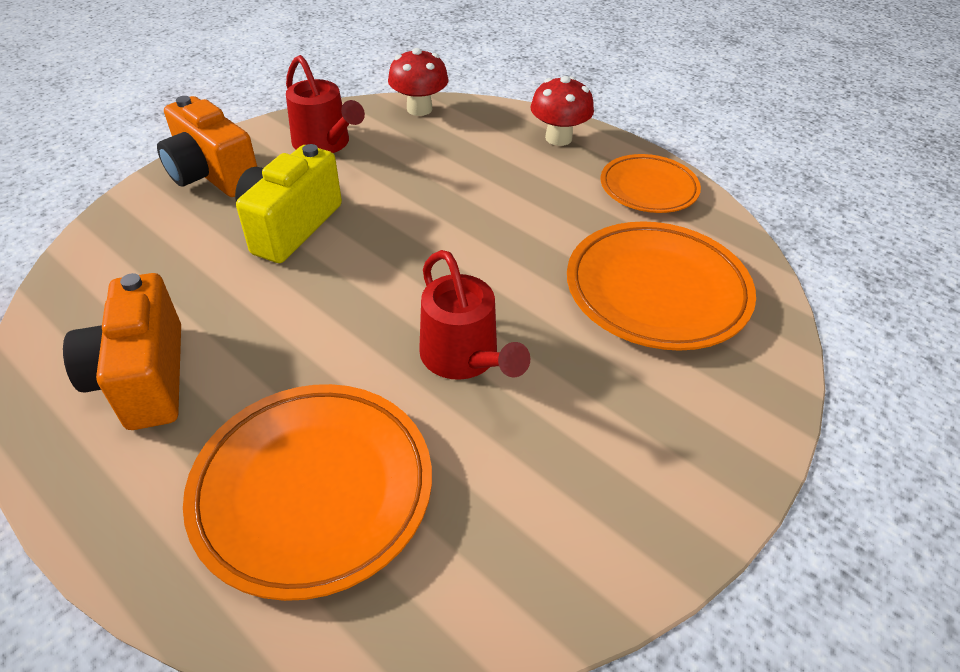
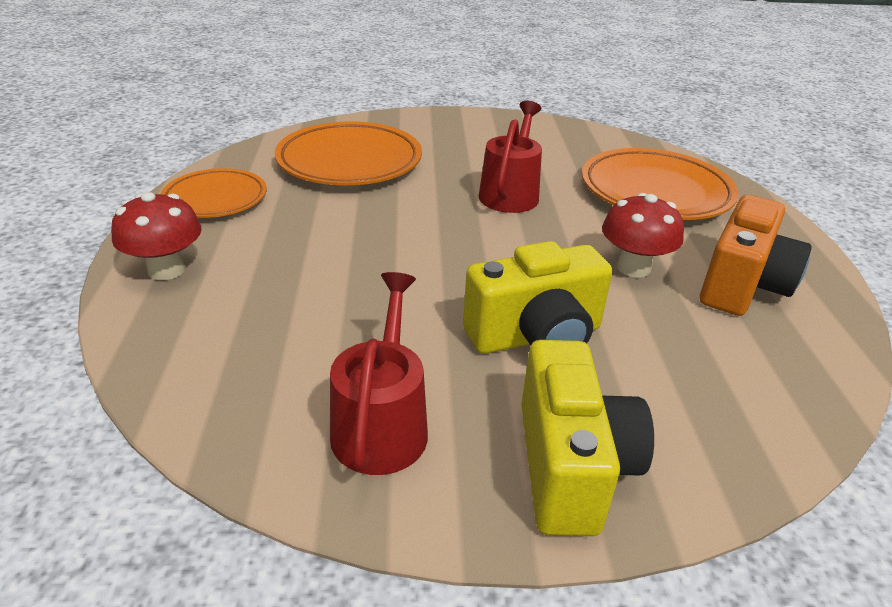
camera: 135 degrees left, 10 degrees down
(212, 175) = (571, 466): orange camera -> yellow camera
(419, 109) = (196, 402): red mushroom -> red mushroom (633, 268)

